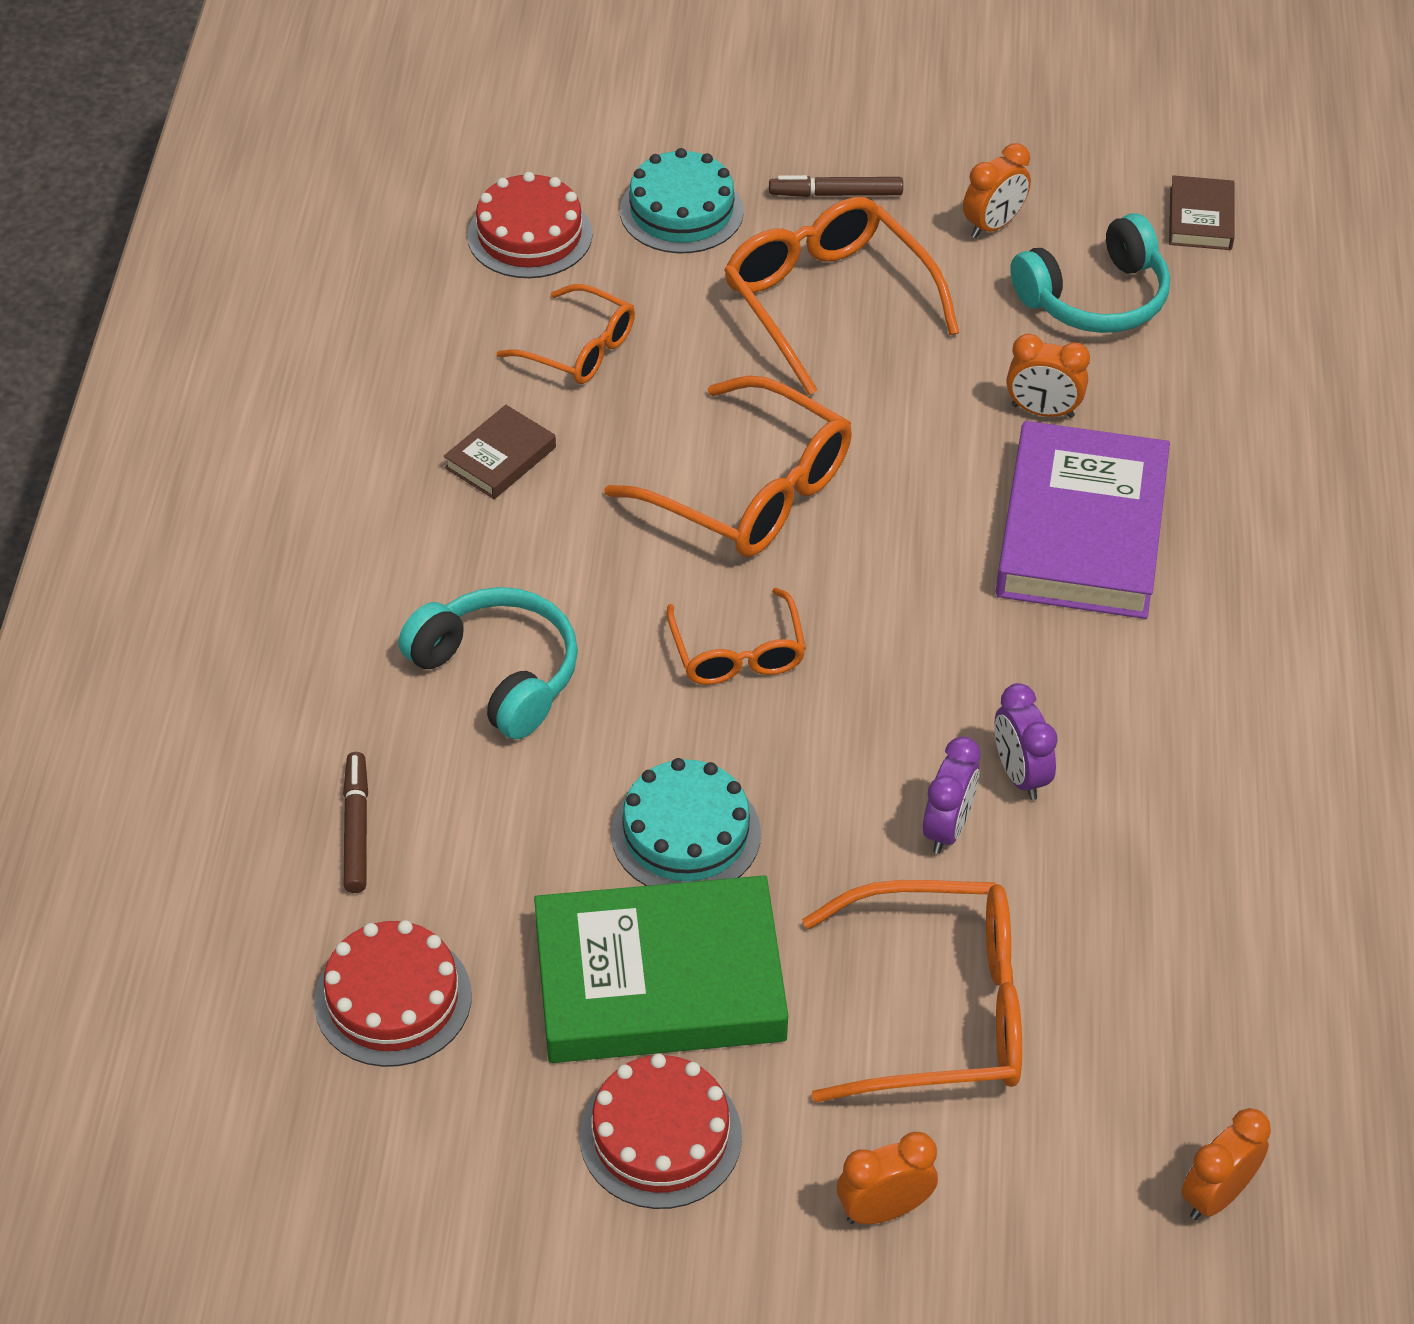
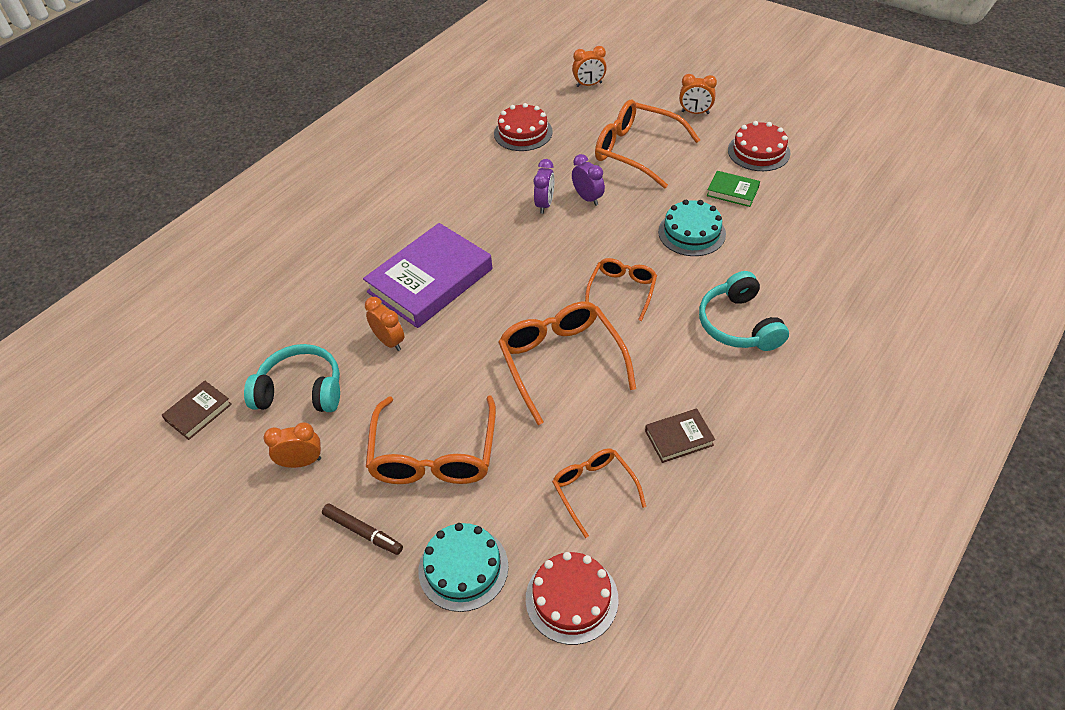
camera: 145 degrees left, 0 degrees up
(356, 828) = (835, 285): brown marker -> none
(393, 998) = (842, 221): red cake -> red cake (523, 133)
(659, 980) = (732, 191): green book -> green book, size x0.46
(947, 828) = (587, 198): purple clock -> purple clock turned 90 degrees clockwise

